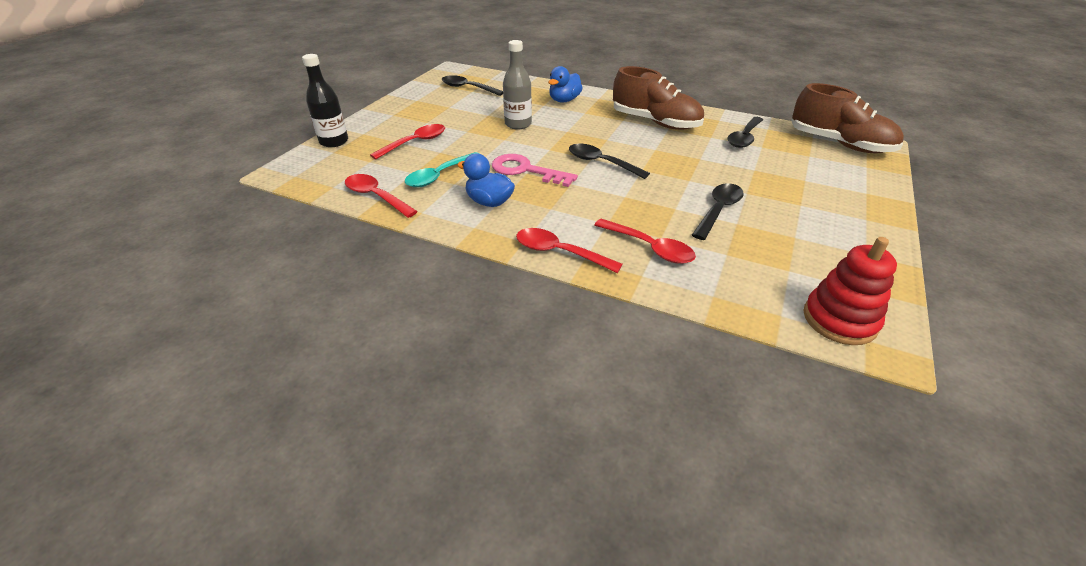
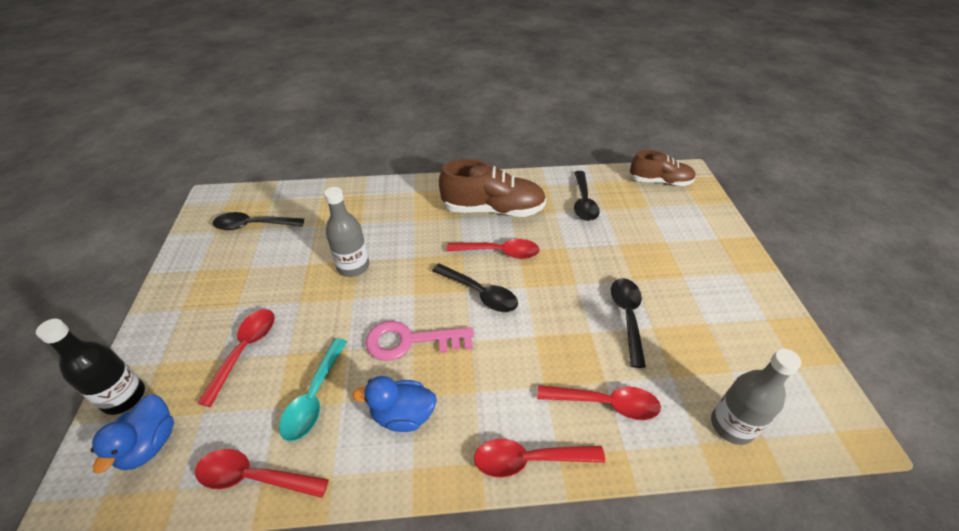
camera: 30 degrees left, 5 degrees up
(564, 100) = (380, 208): blue duck -> blue duck (150, 444)
(601, 163) = (480, 293): black spoon -> black spoon turned 150 degrees counterclockwise
(638, 146) = (499, 252): none -> red spoon
(755, 297) = (731, 425): none -> grey bottle
(839, 144) = (659, 181): brown shoe -> brown shoe, size x0.65
(839, 320) = (805, 417): red stacking toy -> none

